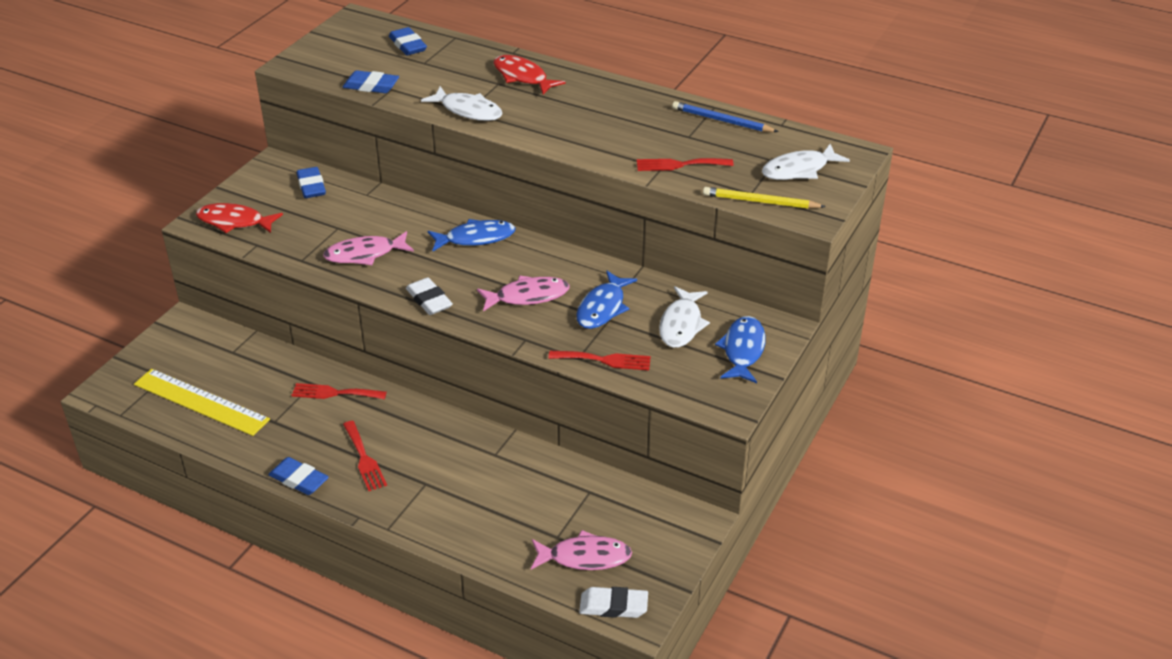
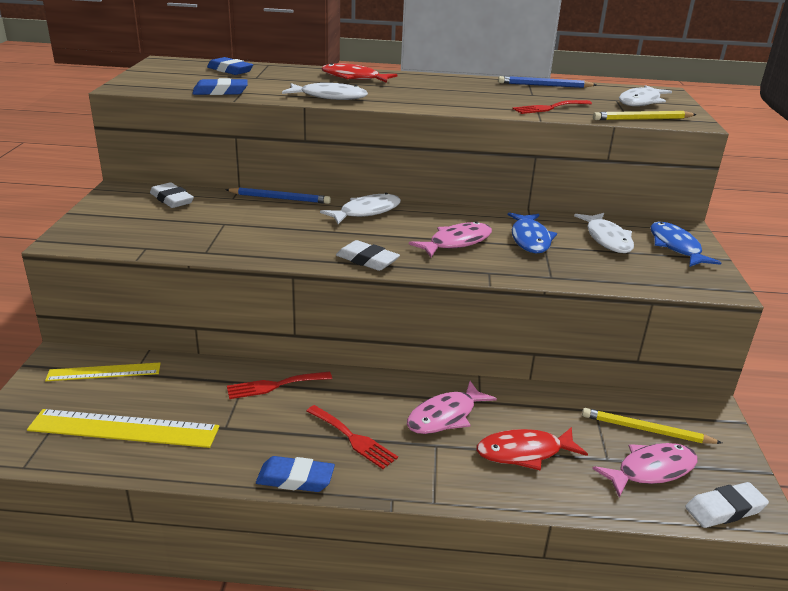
camera: 25 degrees left, 10 degrees down
(210, 345) = (104, 372): none -> yellow ruler
(234, 222) = (107, 234): red fish -> red fish (524, 452)
(311, 186) = (172, 199): blue eraser -> white eraser
(365, 254) = (270, 238): pink fish -> pink fish (445, 416)
(408, 203) = (279, 198): none -> blue pencil
(475, 238) = (366, 212): blue fish -> white fish
(605, 360) = (576, 274): red fork -> none
(617, 522) = (646, 430): none -> yellow pencil

